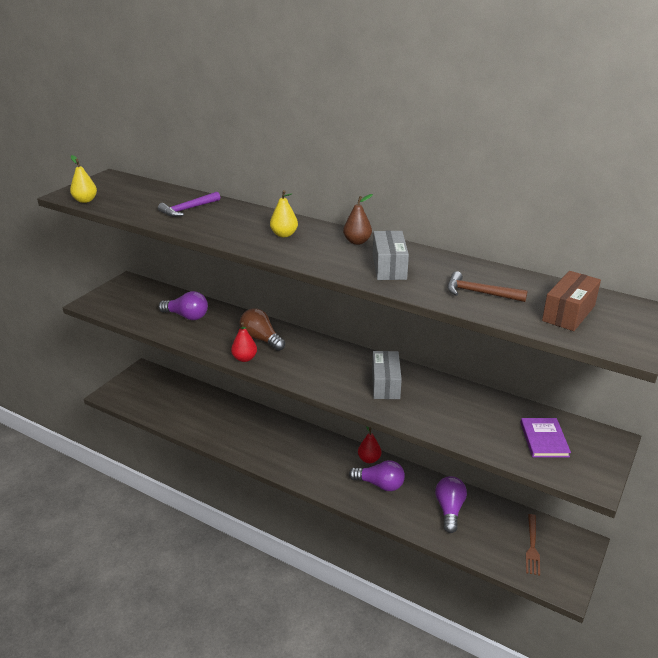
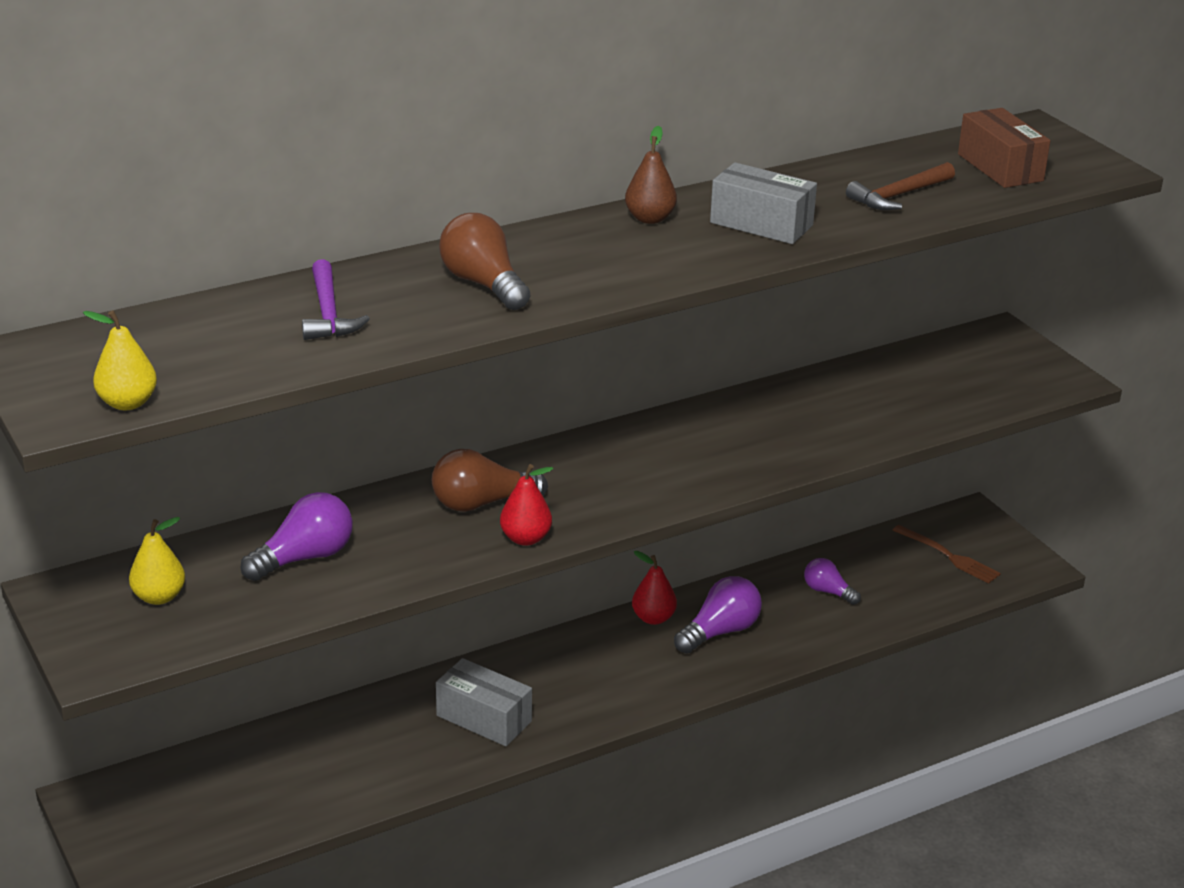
camera: 60 degrees left, 0 degrees up
(246, 227) = (484, 284): none -> brown light bulb
(284, 234) = (553, 262): yellow pear -> yellow pear (159, 597)
(385, 384) = (733, 438): grey box -> grey box (484, 718)
(449, 510) = (828, 592): purple light bulb -> purple light bulb, size x0.63
(544, 439) = (963, 374): purple book -> none

